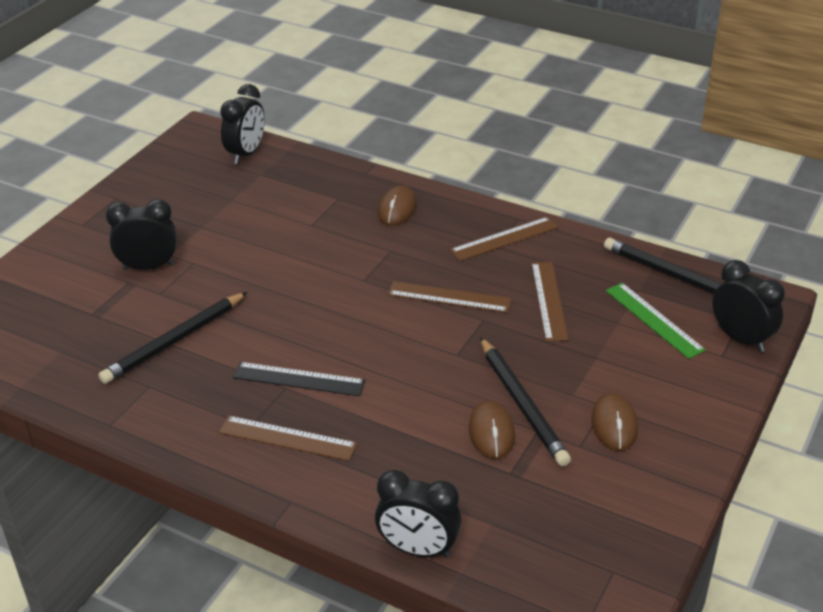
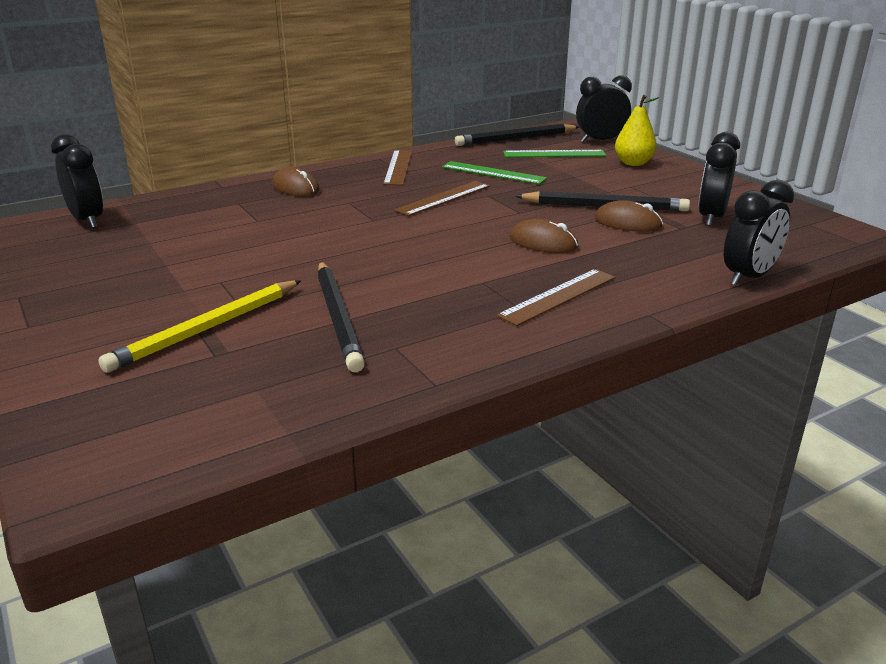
camera: 60 degrees left, 10 degrees down
(122, 293) = (207, 329): none -> yellow pencil
(148, 267) = (185, 304): black clock -> black clock (711, 218)
(298, 379) = (478, 273): black ruler -> none
(549, 300) = (493, 173): brown ruler -> green ruler
(614, 424) = (654, 188): brown mouse -> brown mouse (543, 242)
(685, 386) = (633, 163): none -> yellow pear

